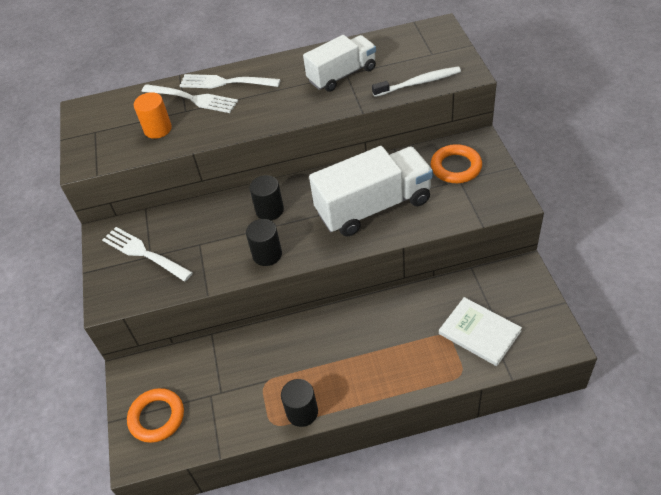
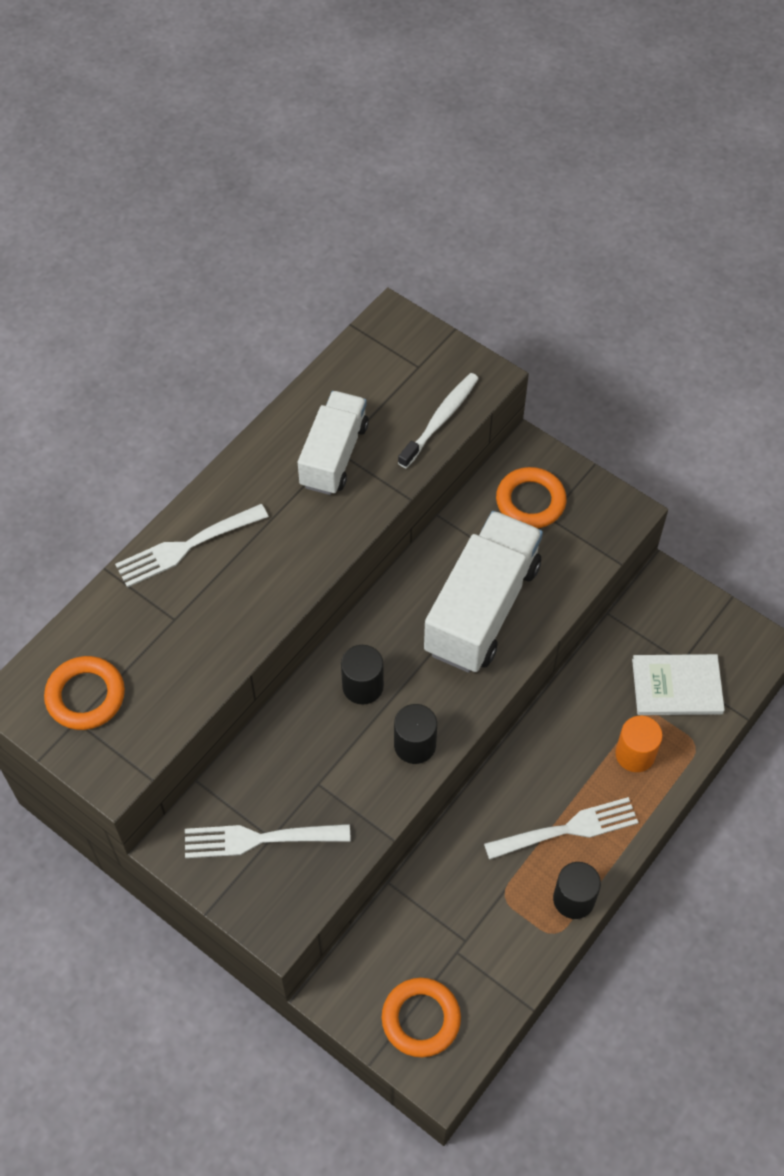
camera: 45 degrees left, 10 degrees up
(110, 123) = (85, 696): none -> orange ring
(158, 129) = (165, 667): orange cylinder -> orange cylinder (635, 754)
(193, 99) = (166, 595): white fork -> white fork (567, 829)

